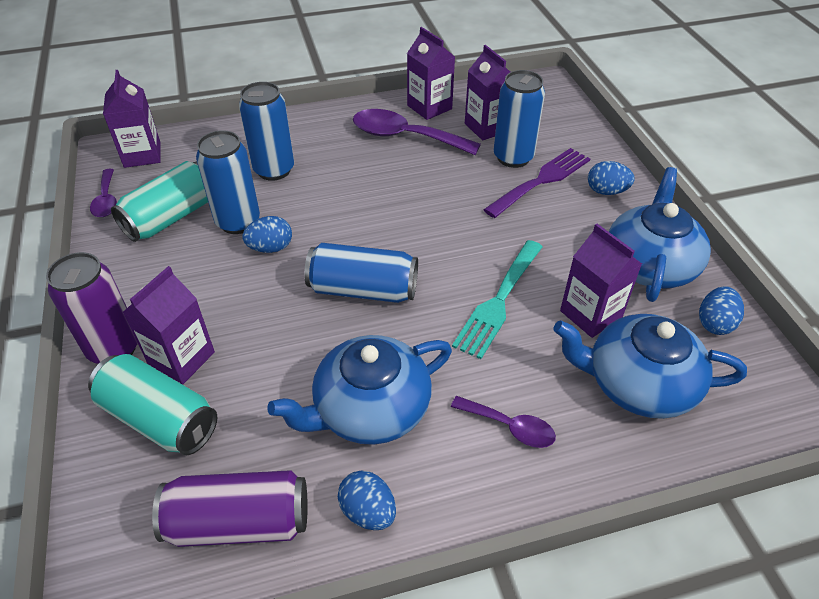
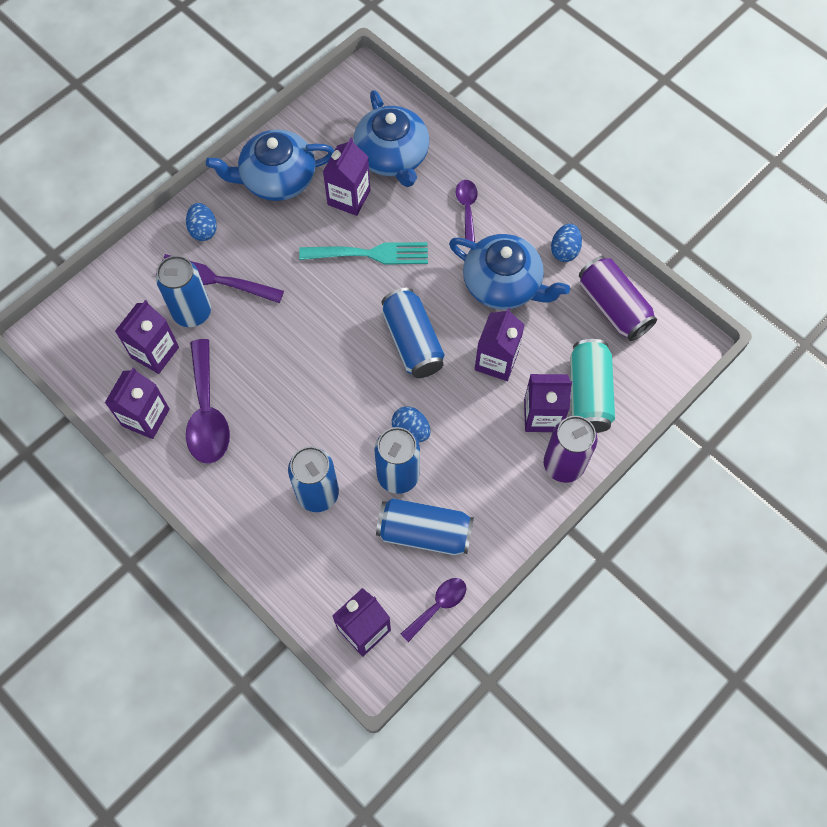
camera: 120 degrees left, 20 degrees up
(171, 217) = (424, 532): turquoise can -> blue can
(280, 350) = (496, 361): none -> purple carton
(715, 323) = (314, 130): blue egg -> none

